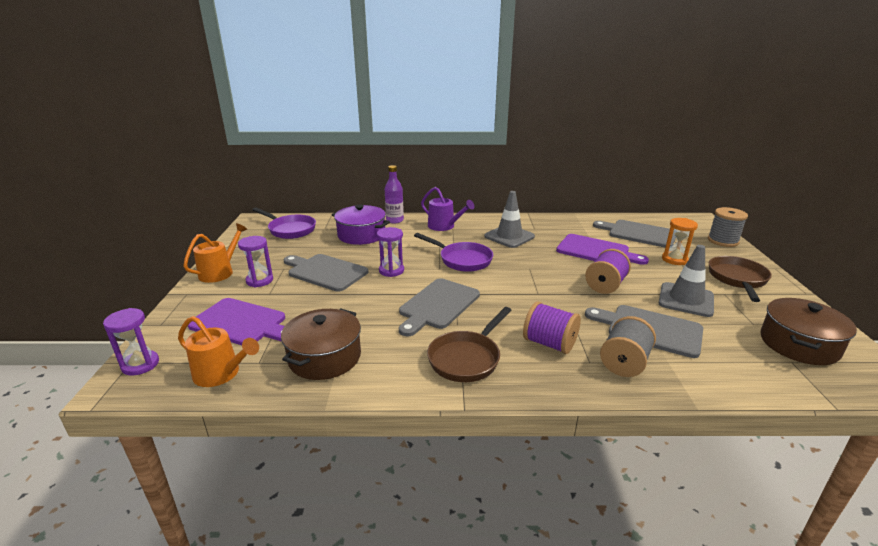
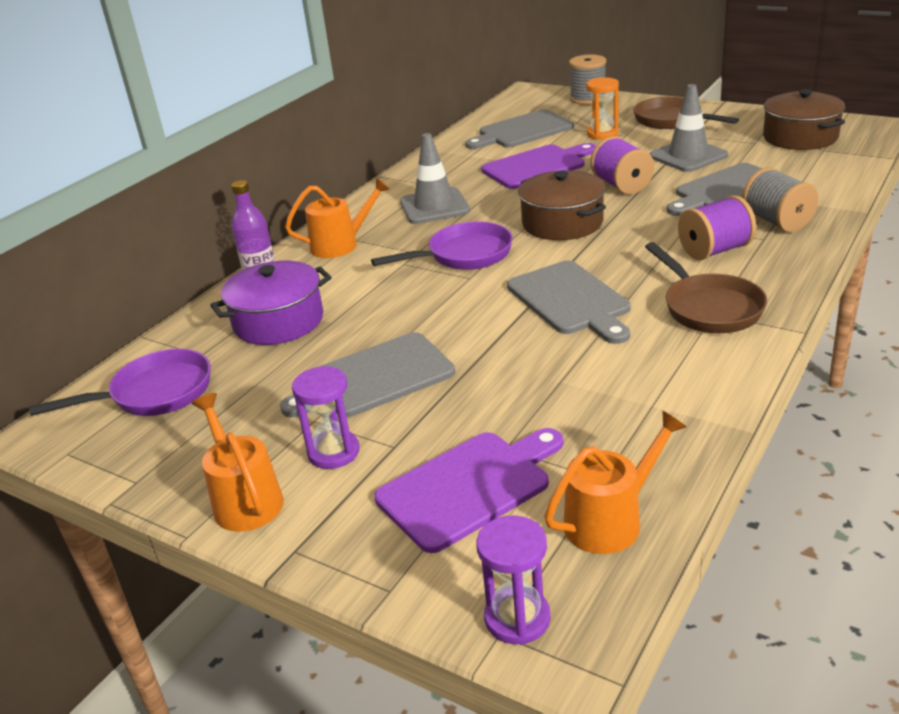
camera: 55 degrees left, 5 degrees up
(324, 357) = (632, 414): brown pot -> brown pot (562, 223)
(391, 271) = (436, 317): purple hourglass -> none
(444, 226) = (340, 245): purple watering can -> orange watering can

